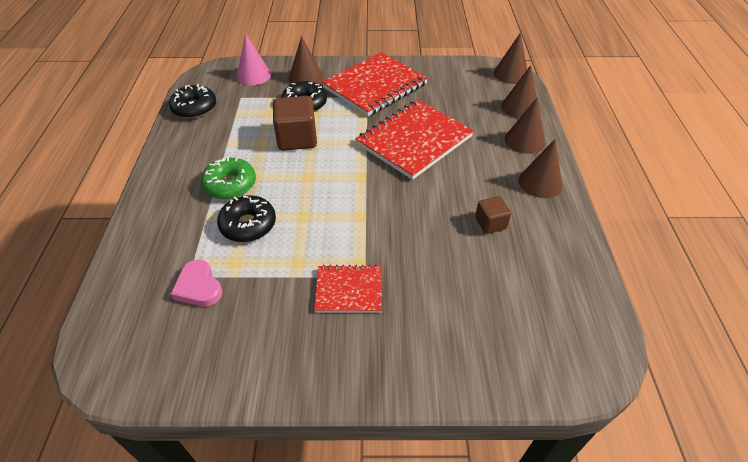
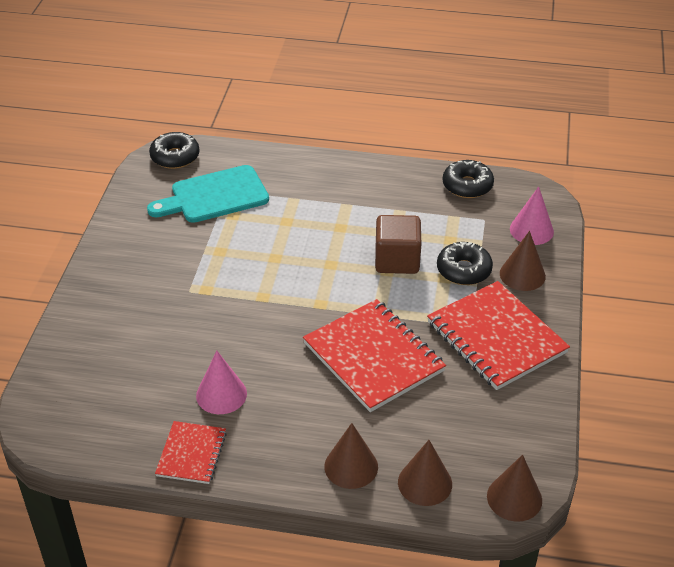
camera: 100 degrees right, 5 degrees down
(198, 287) = (214, 196): pink heart -> turquoise cutting board
(230, 185) = (333, 212): green donut -> none
(248, 225) = (275, 223): black donut -> black donut (175, 157)
(349, 290) = (177, 280): red notebook -> red notebook (191, 454)
(490, 223) = (221, 394): brown cube -> pink cone
(540, 182) = (270, 457): brown cone -> none

